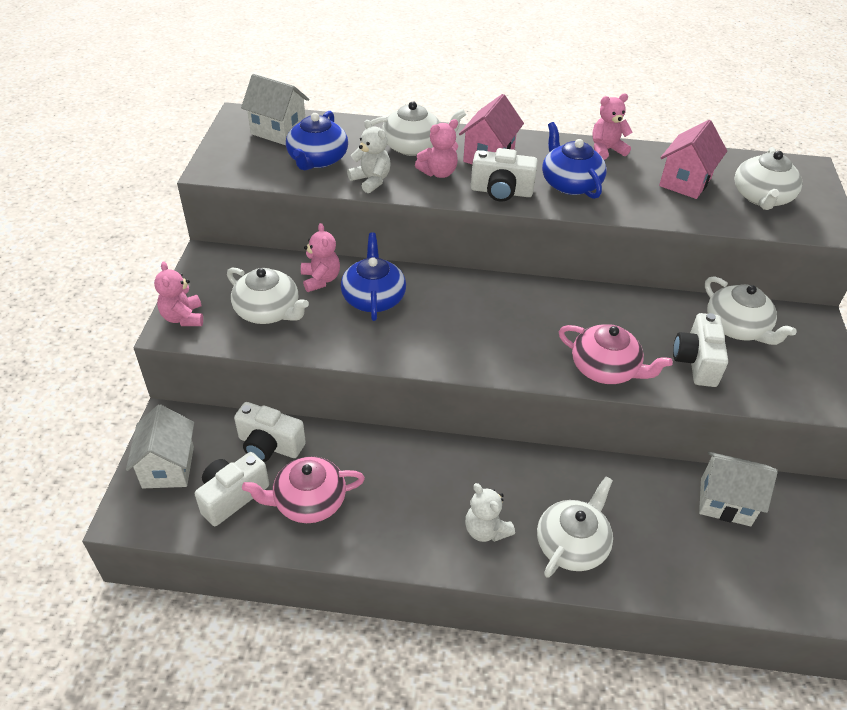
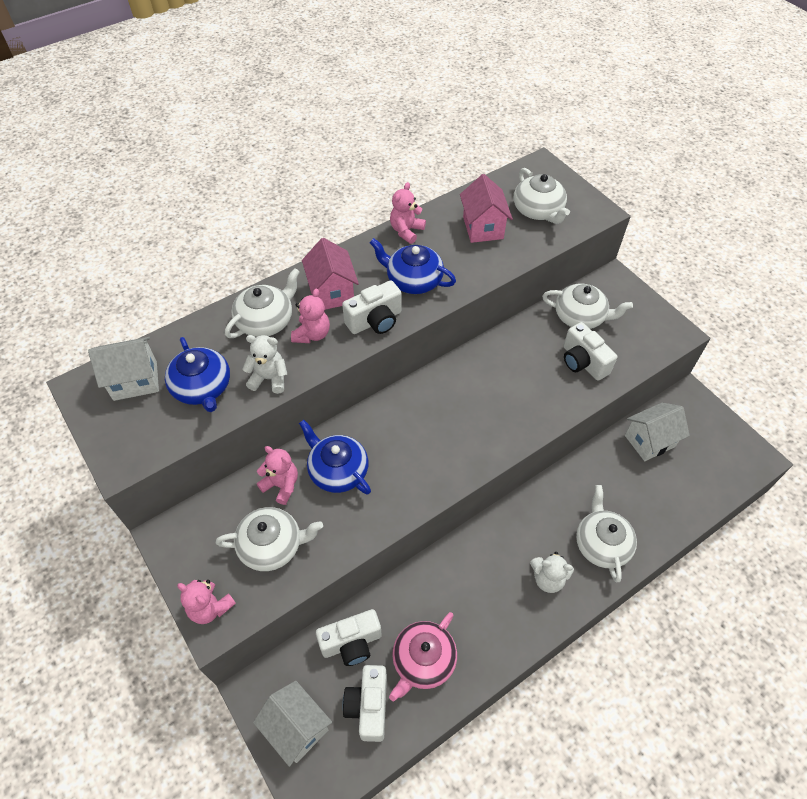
camera: 40 degrees left, 10 degrees up
(605, 368) = (539, 409): pink teapot -> none

